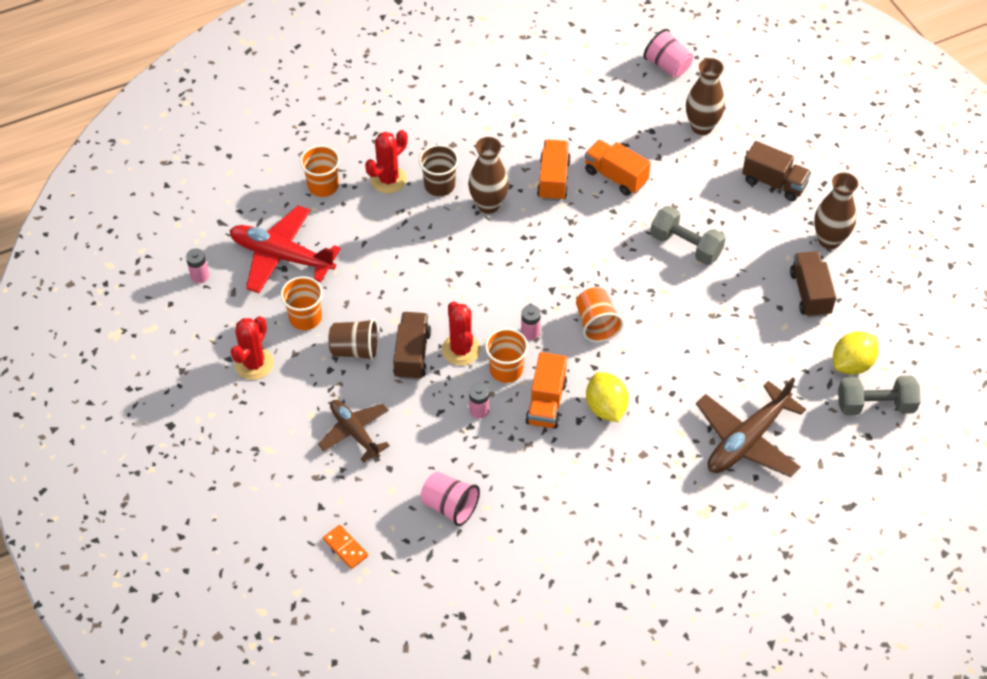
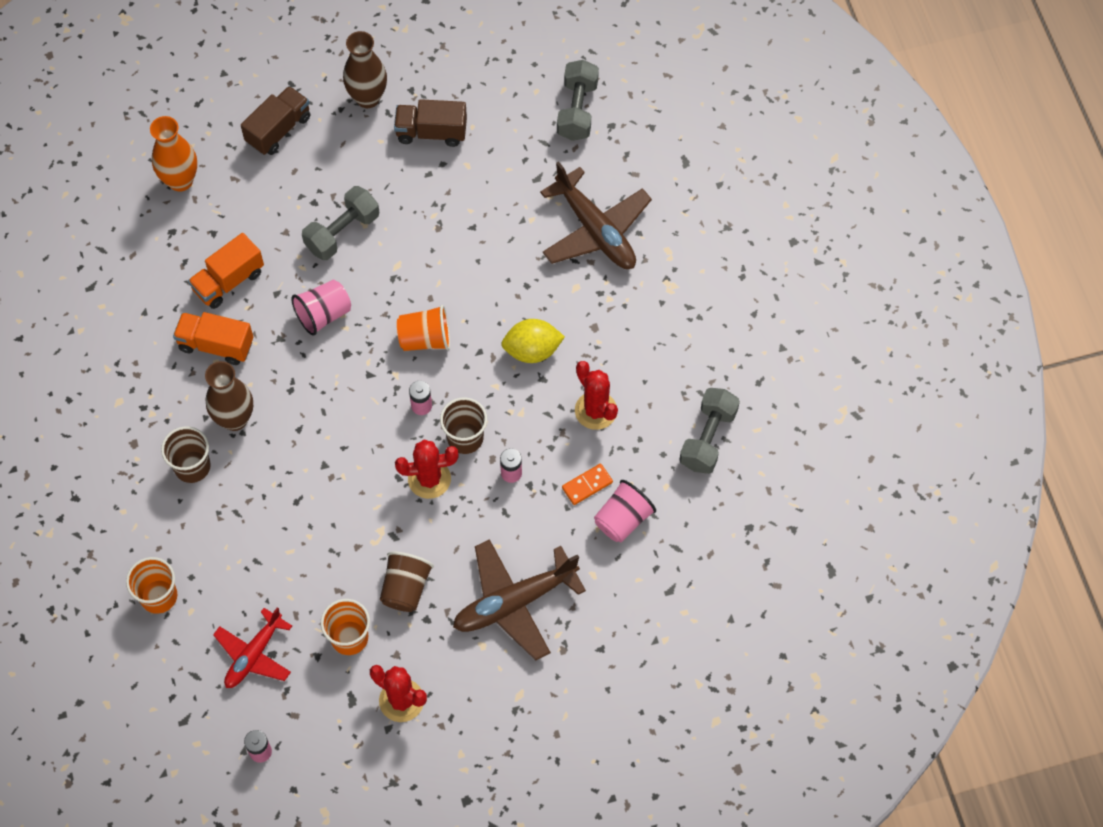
camera: 80 degrees left, 10 degrees up
(281, 256) = (254, 655): red plane -> red plane, size x0.65
(345, 547) = (654, 629): orange domino -> orange domino (587, 485)
(355, 432) = (514, 602): brown plane -> brown plane, size x1.54
(388, 180) = (168, 521): red cactus -> red cactus (595, 410)
(412, 354) = (425, 530): brown truck -> none
(506, 370) = (465, 438): orange cup -> brown cup
(546, 402) = (514, 406): orange truck -> none
(548, 567) = (708, 438): none -> grey dumbbell
(667, 66) = (79, 195): pink cup -> pink cup (323, 314)
(701, 127) = (180, 181): brown vase -> orange vase
(852, 364) = (525, 117): yellow lemon -> none

